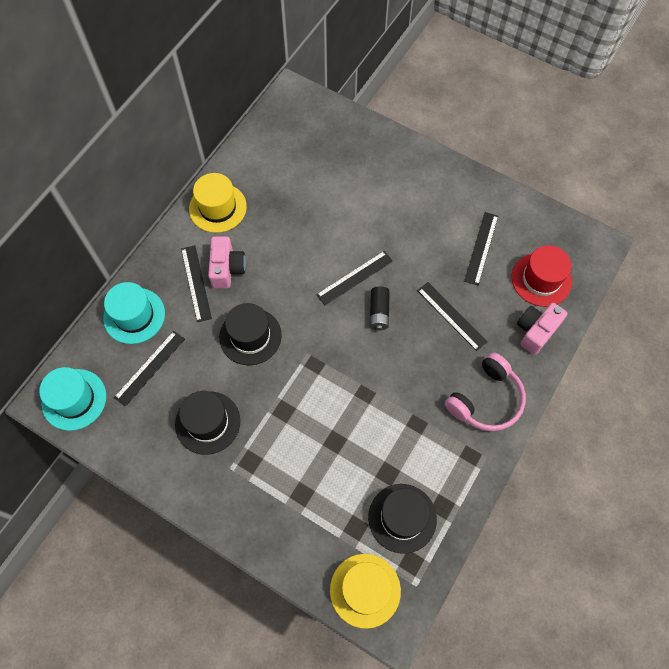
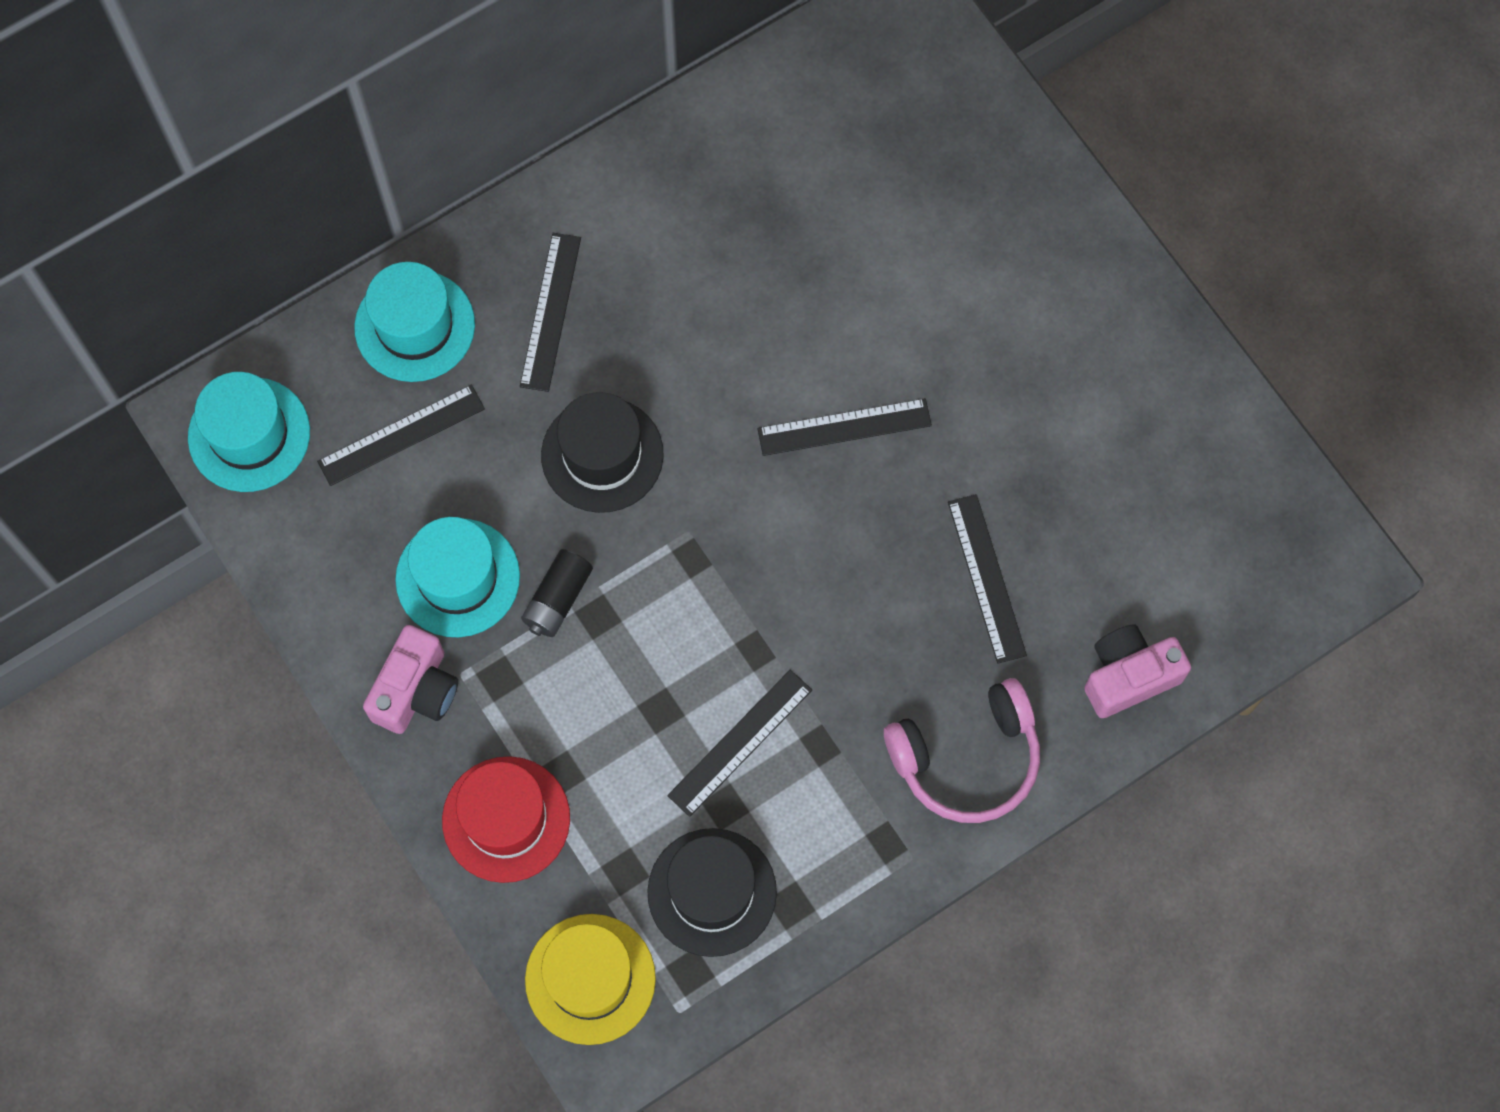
camera: 25 degrees right, 5 degrees up
(207, 422) = (457, 578): black hat -> turquoise hat
(217, 208) = (656, 180): yellow hat -> none
(227, 268) = (619, 308): pink camera -> pink camera (416, 690)
(379, 312) = (856, 512): black battery -> black battery (557, 599)
(481, 248) = (1114, 473): black ruler -> black ruler (740, 743)
(541, 279) = (1194, 584): red hat -> red hat (506, 819)

